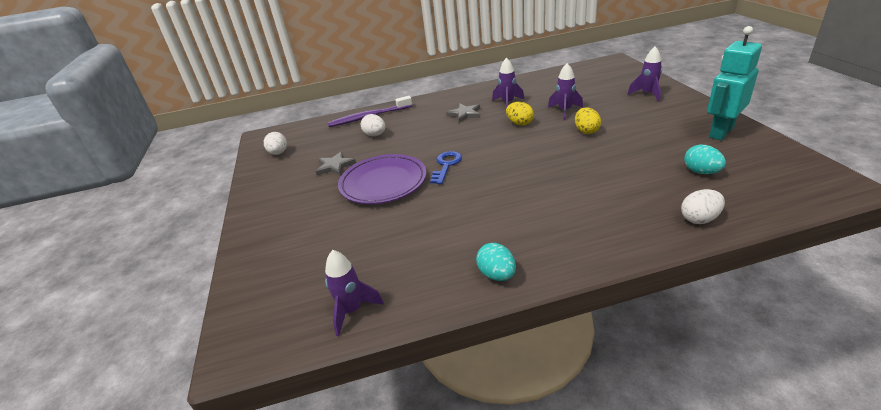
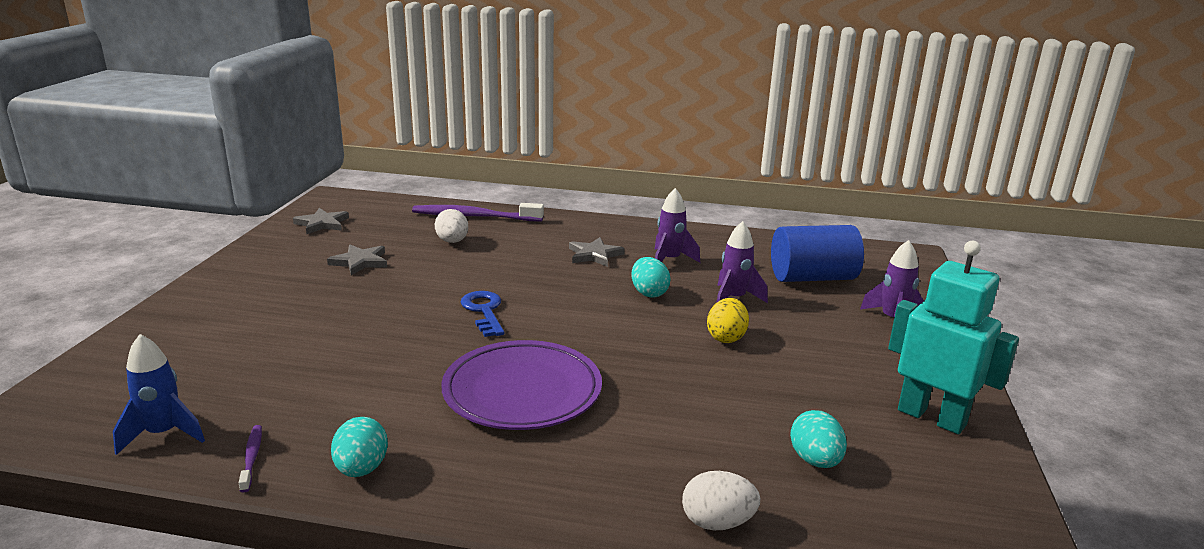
camera: 20 degrees right, 10 degrees down
(278, 153) = (322, 224): white egg -> grey star
(352, 310) = (164, 434): purple rocket -> blue rocket
(383, 183) = (385, 303): purple plate -> purple plate (522, 392)
(426, 298) = (252, 457): none -> purple toothbrush
(446, 165) = (484, 311): blue key -> blue key turned 60 degrees counterclockwise
(519, 123) = (649, 293): yellow egg -> turquoise egg
(586, 87) = (812, 278): none -> blue cylinder
(721, 132) = (931, 417): turquoise robot -> turquoise robot turned 60 degrees clockwise

